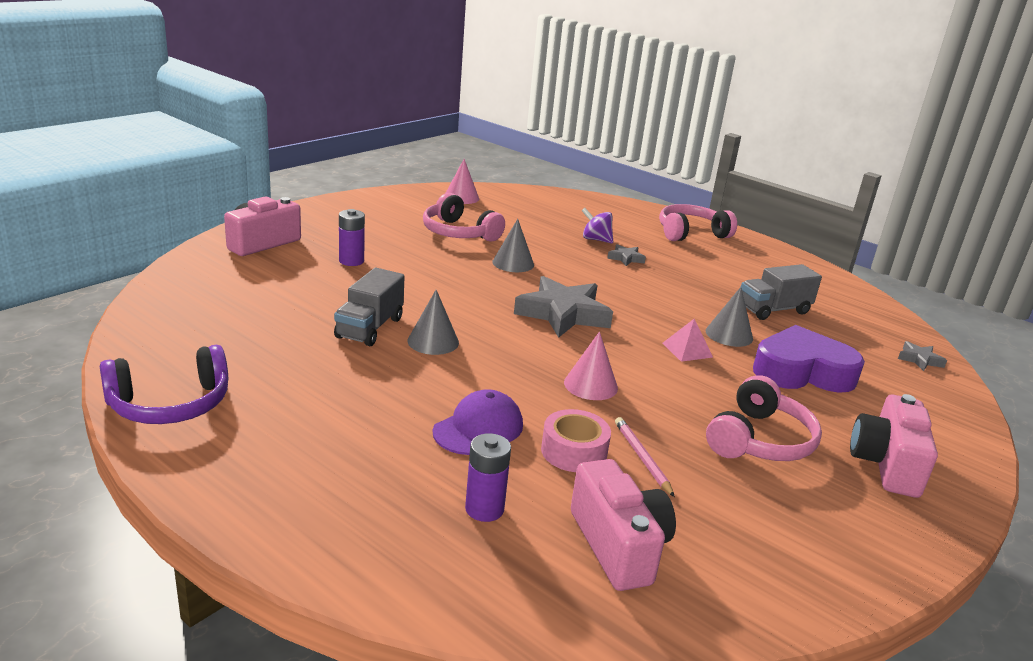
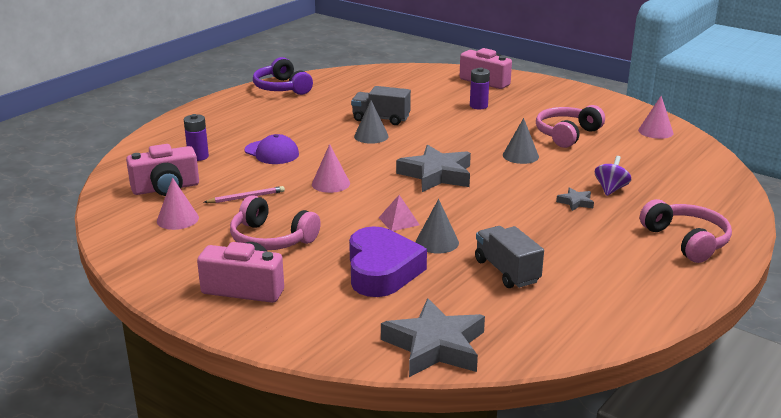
camera: 90 degrees right, 0 degrees up
(574, 451) = (251, 178): pink tape -> none
(727, 527) = (177, 219): none -> pink cone
(919, 360) = (435, 346): grey star -> grey star, size x2.21

